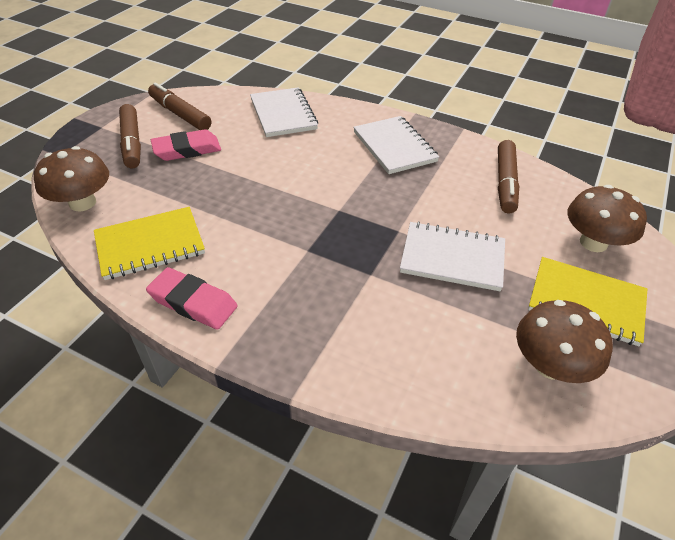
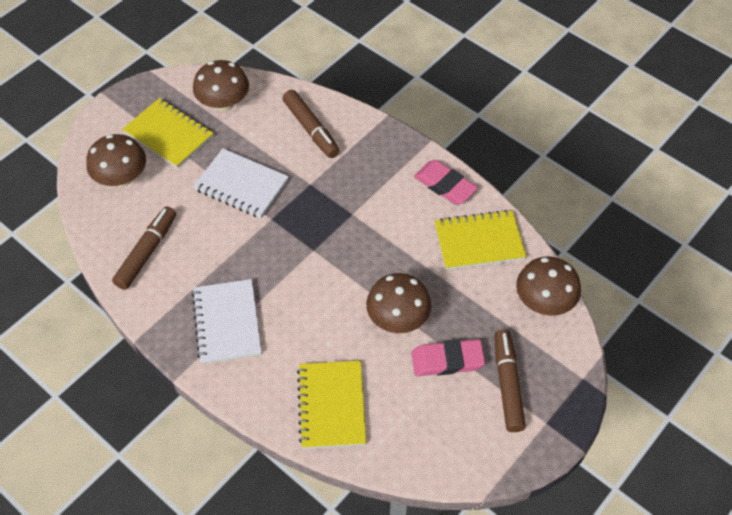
camera: 165 degrees left, 10 degrees up
(180, 114) = (455, 430): brown marker -> brown marker (311, 129)
(237, 170) = (398, 318): none -> brown mushroom
(283, 114) = (331, 405): white notebook -> yellow notebook

